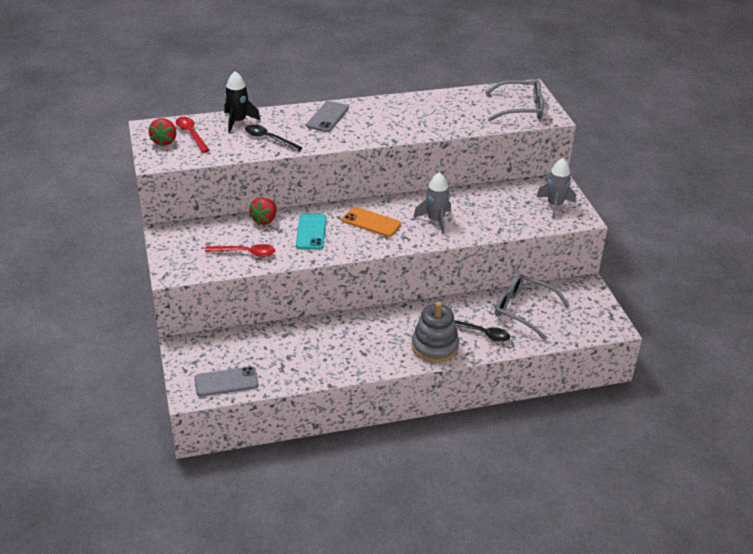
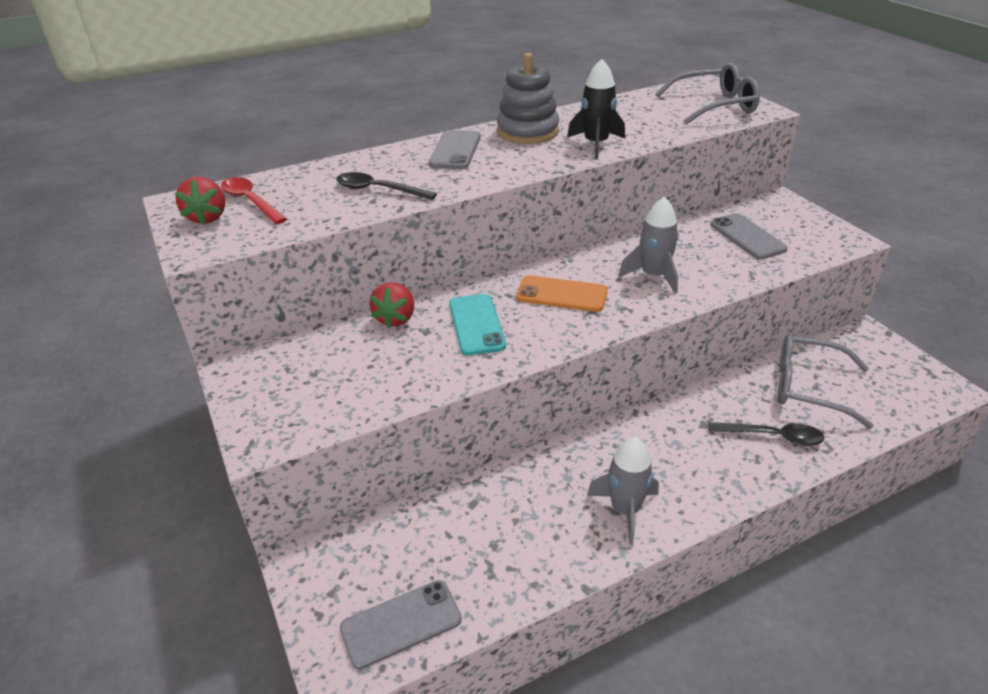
camera: 10 degrees left, 0 degrees up
(238, 121) = (321, 174): black rocket -> black rocket (596, 144)
(245, 253) = (382, 378): red spoon -> none
(434, 347) = (718, 475): grey stacking toy -> grey stacking toy (527, 131)
(514, 205) = (747, 237): none -> grey phone
(555, 205) = (800, 229): grey rocket -> grey rocket (625, 509)

